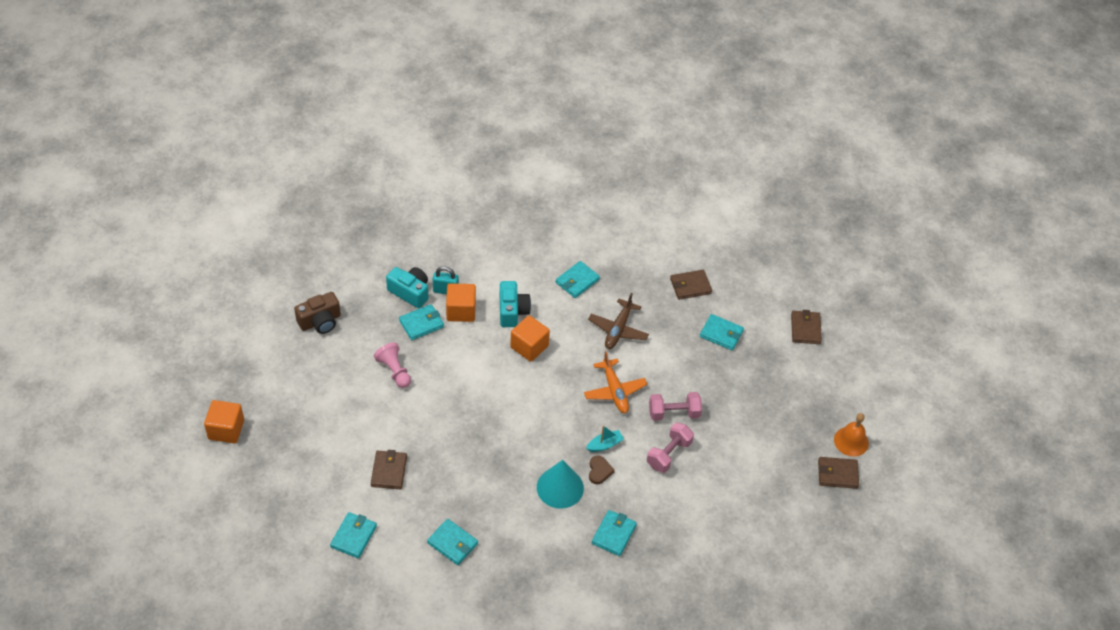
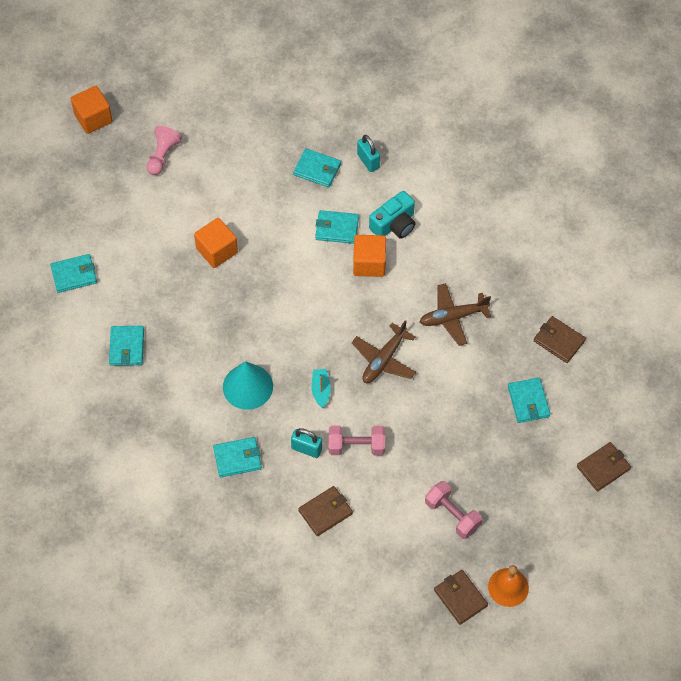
camera: 55 degrees right, 10 degrees up
(320, 321) = (251, 99): brown camera -> none
(389, 471) = (153, 254): brown wallet -> brown wallet (325, 512)
(394, 371) = (252, 186): pink pawn -> pink pawn (163, 155)
(410, 292) = (341, 138): turquoise camera -> none
(461, 311) = (357, 187): orange cube -> orange cube (217, 250)
(577, 281) = (475, 249): turquoise wallet -> turquoise wallet (337, 228)
(599, 471) = (290, 404): brown heart -> none
(604, 445) = (321, 390): turquoise boat -> turquoise boat turned 120 degrees counterclockwise
(614, 391) = (384, 359): orange plane -> brown plane
(644, 486) = (306, 449): none -> turquoise padlock
(674, 413) = (403, 421): pink dumbbell -> pink dumbbell (452, 515)

